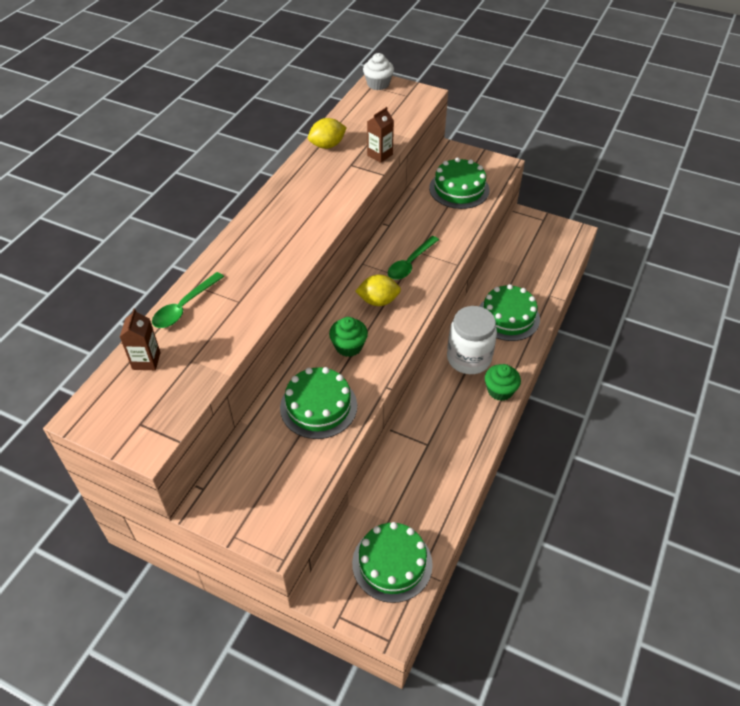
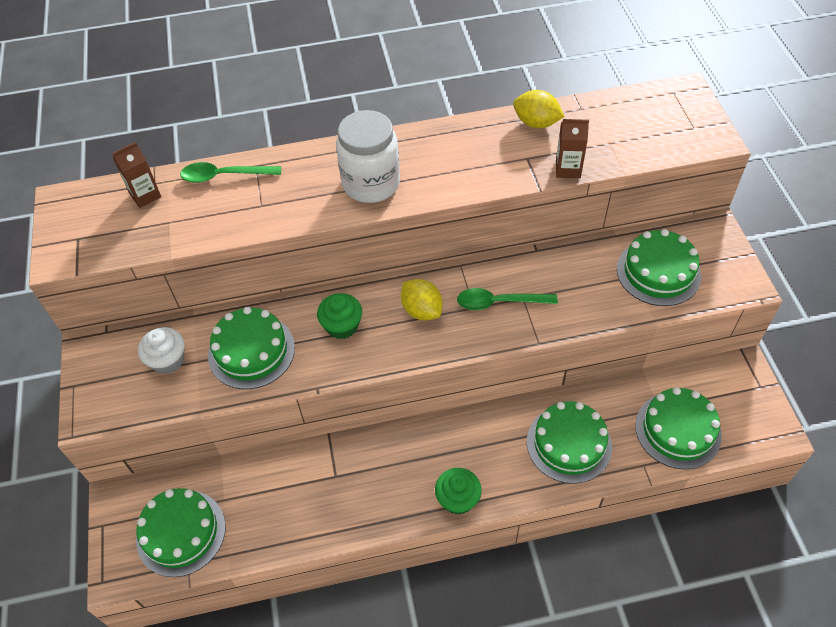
camera: 55 degrees right, 5 degrees up
(378, 84) = (683, 95): white cupcake -> white cupcake (168, 360)
(469, 358) = (475, 443): white jar -> white jar (371, 183)
(540, 267) = (678, 430): none -> green cake

